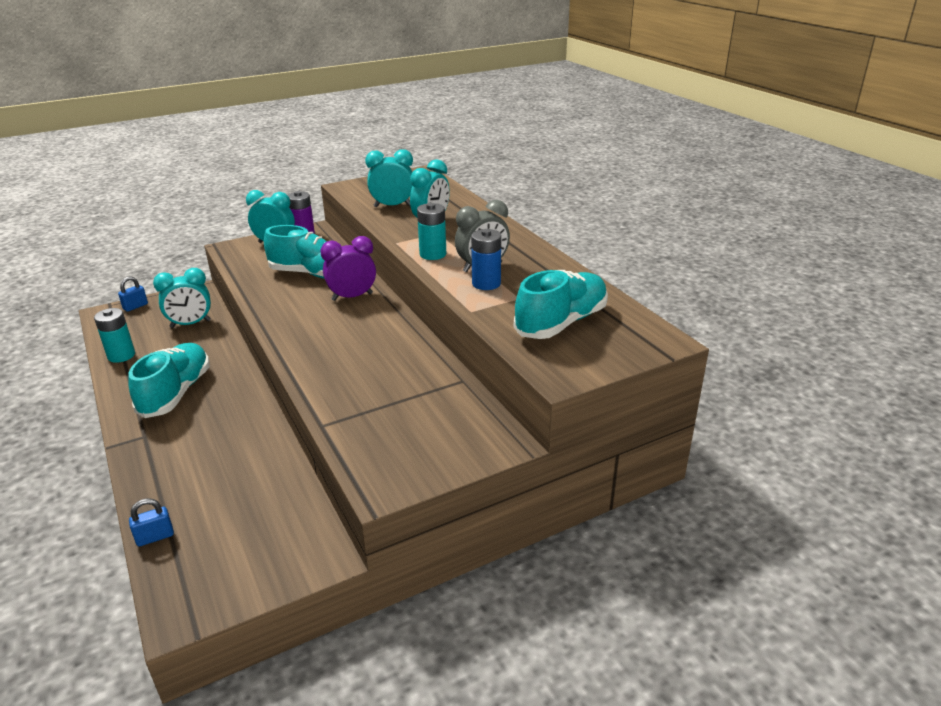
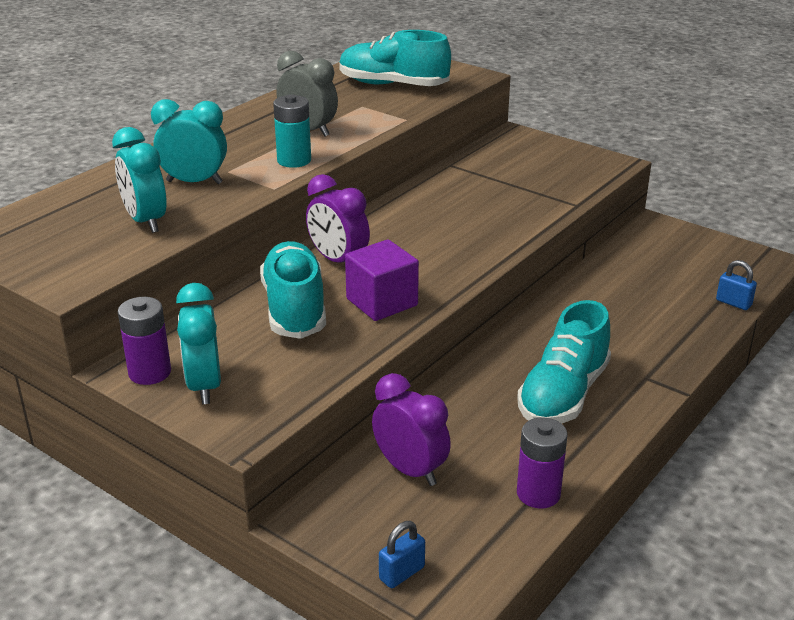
camera: 115 degrees left, 0 degrees up
(121, 355) = (538, 494): turquoise battery -> purple battery
(135, 306) = (402, 573): blue padlock -> blue padlock turned 60 degrees counterclockwise
(176, 393) = (563, 394): turquoise shoe -> turquoise shoe turned 45 degrees counterclockwise
(190, 324) = (410, 470): turquoise clock -> purple clock
(287, 301) = (382, 302): none -> purple cube
(486, 283) = (345, 123): blue battery -> none

